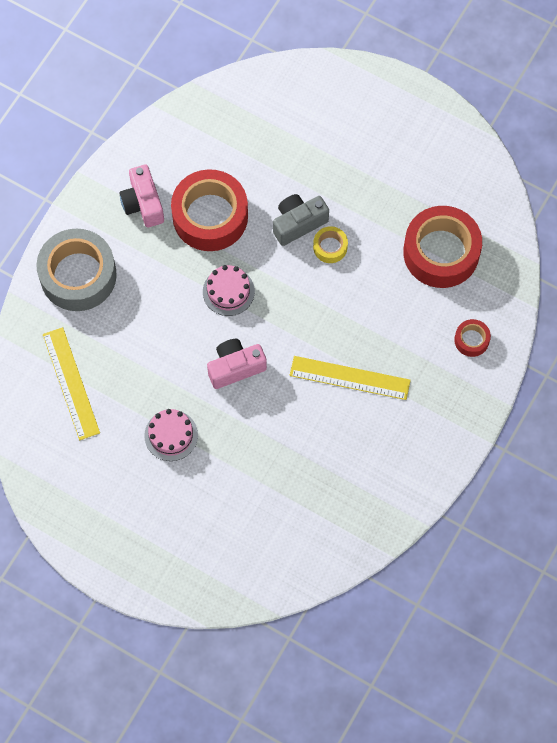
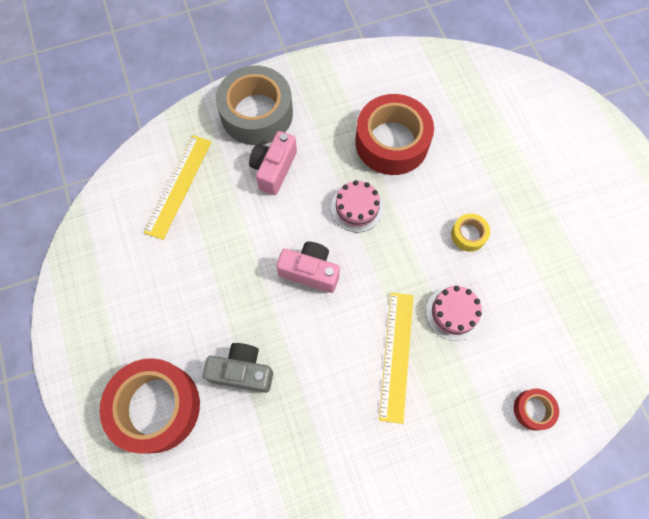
camera: 40 degrees right, 0 degrees up
(143, 203) = (349, 98): pink camera -> pink camera (274, 169)
(171, 435) = (213, 285): pink cake -> pink cake (453, 313)
(298, 223) = (457, 197): grey camera -> grey camera (242, 371)
(350, 377) = (396, 355): yellow ruler -> yellow ruler turned 45 degrees clockwise
(441, 252) = (563, 310): red tape -> red tape (156, 407)

